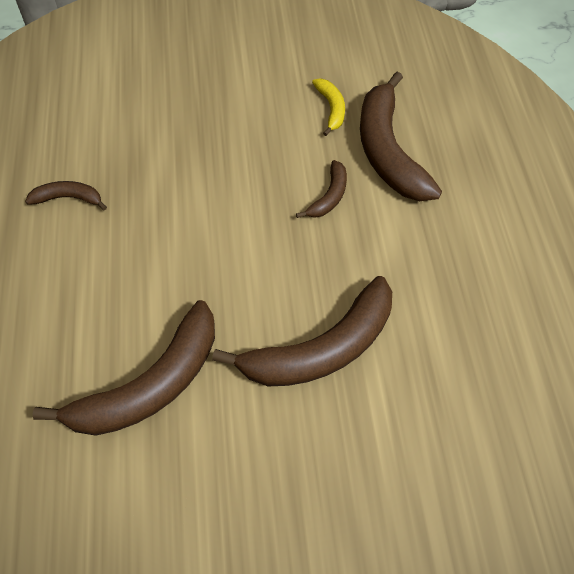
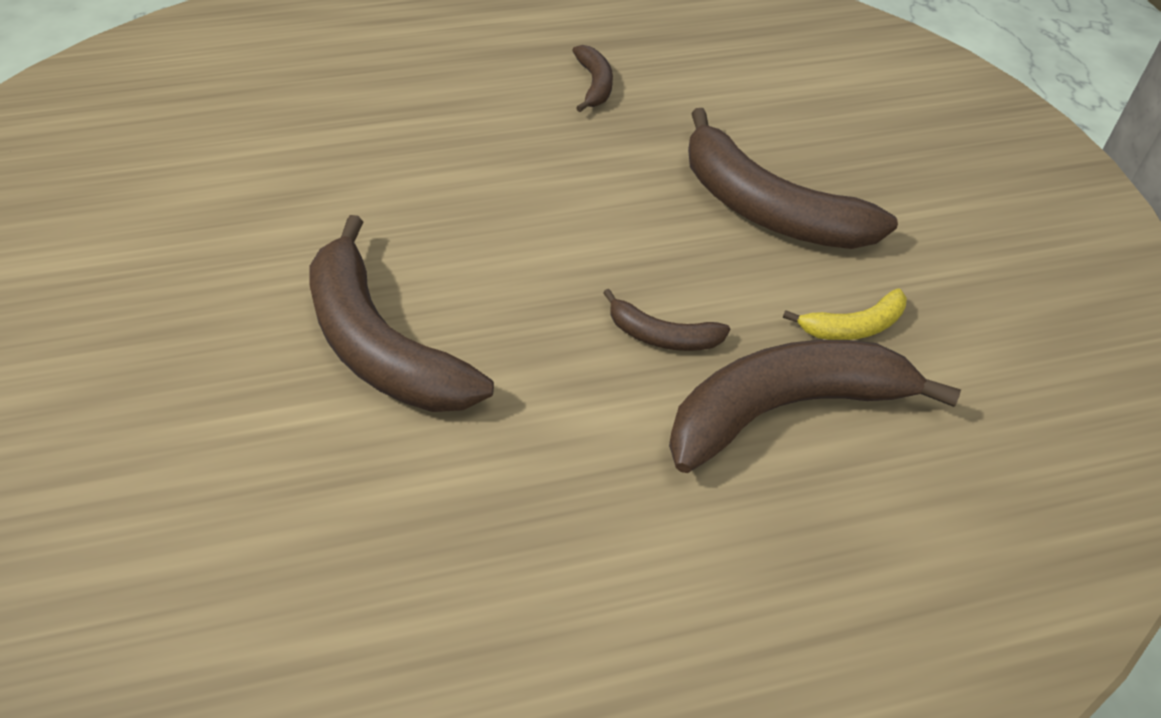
camera: 80 degrees right, 10 degrees down
(150, 385) = (327, 187): brown banana -> brown banana (767, 209)

